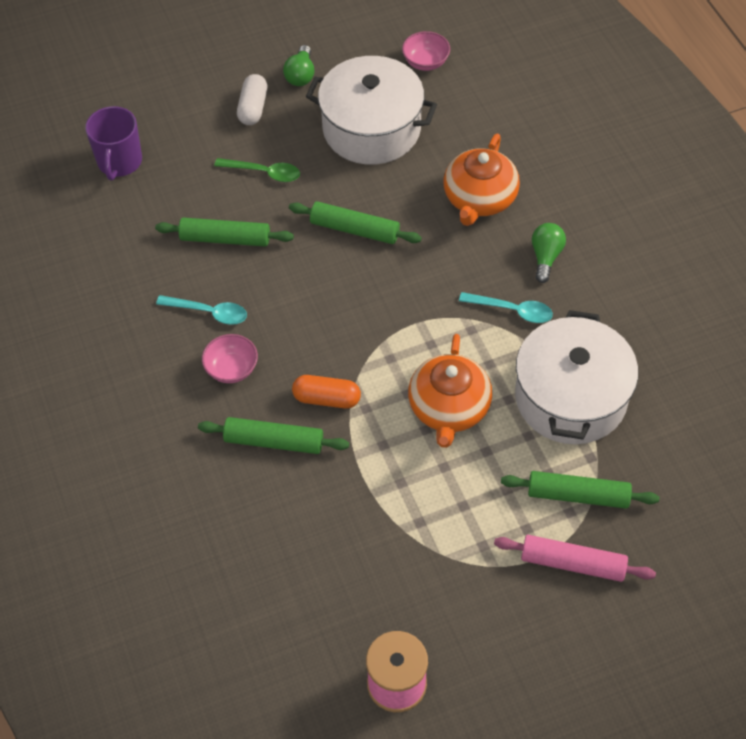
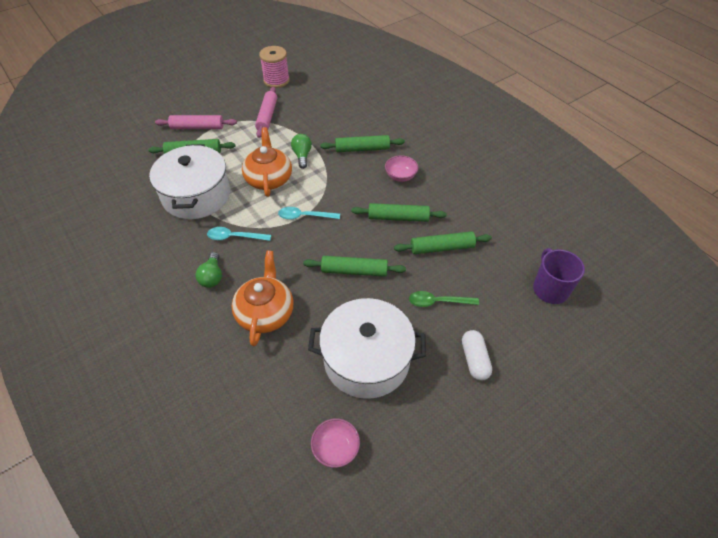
camera: 165 degrees right, 5 degrees down
(209, 312) = (429, 202): turquoise spoon -> turquoise spoon (304, 216)
(265, 296) = (398, 217): none -> green rolling pin
(301, 75) = (449, 405): green light bulb -> green light bulb (302, 156)
(326, 398) = (340, 172): orange capsule -> none
(432, 566) = (267, 116): none -> pink rolling pin

